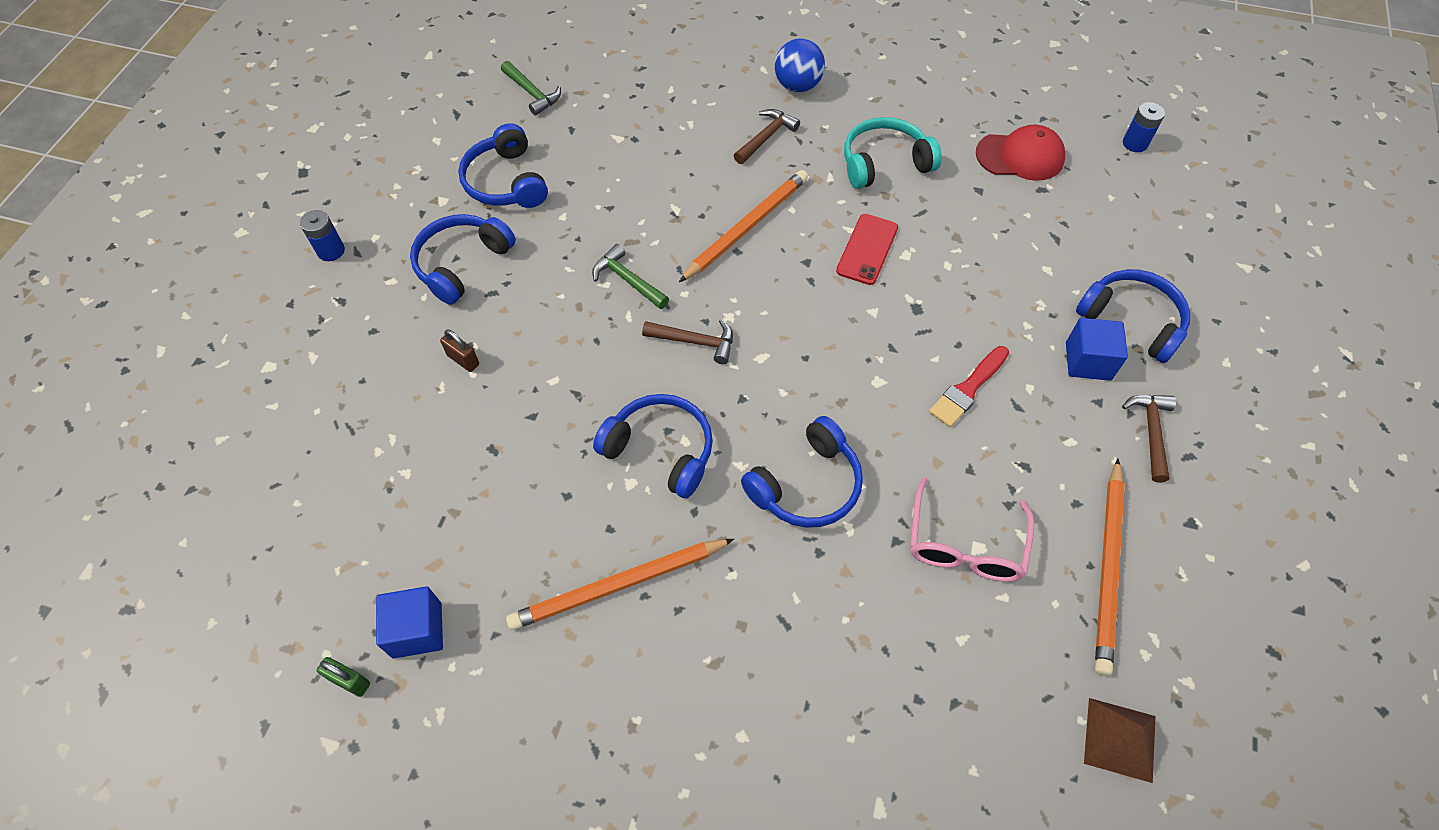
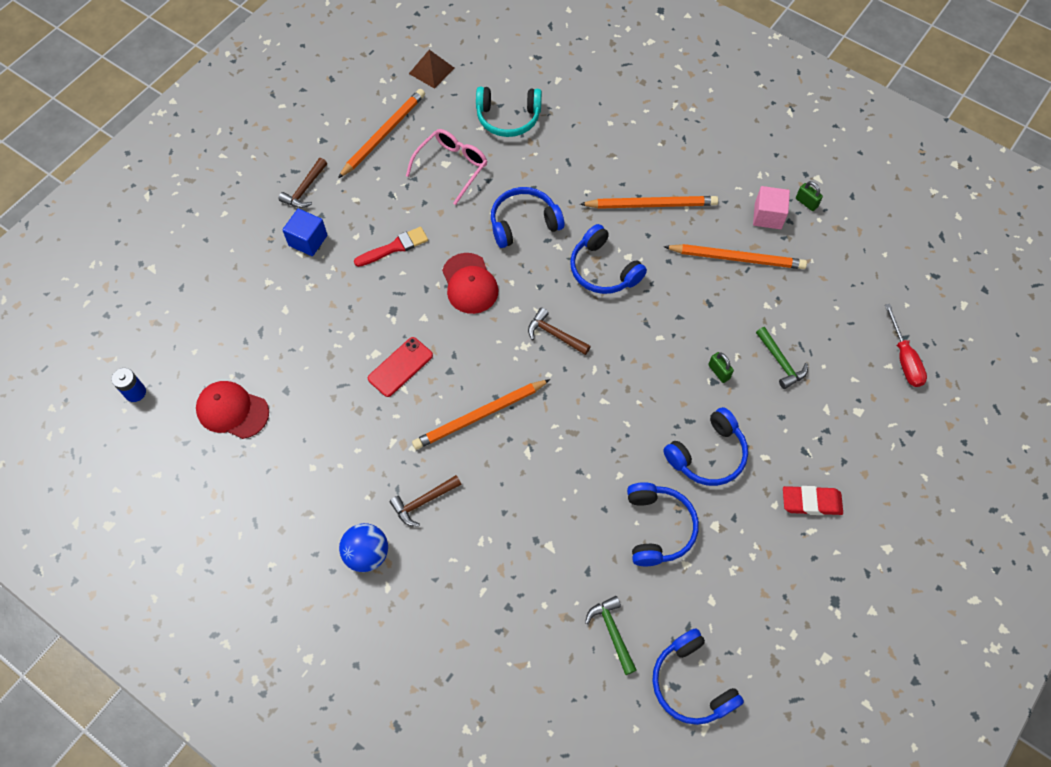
camera: 160 degrees left, 5 degrees up
(196, 456) = (904, 358): none -> red screwdriver
(331, 251) = (811, 502): blue battery -> red eraser
(417, 630) = (768, 216): blue cube -> pink cube
(460, 534) = (737, 258): none -> orange pencil
(463, 360) = (718, 372): brown padlock -> green padlock
(628, 280) = (585, 399): green hammer -> green hammer (780, 362)
(838, 372) = (469, 283): none -> red cap
(884, 163) = (342, 441): turquoise headphones -> turquoise headphones (508, 118)
(1131, 321) = (259, 256): blue headphones -> blue headphones (691, 683)

